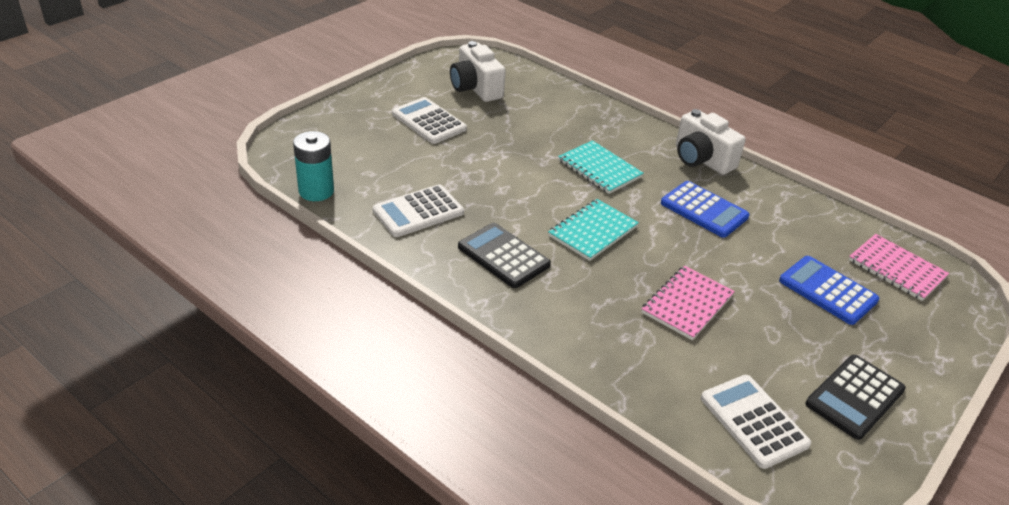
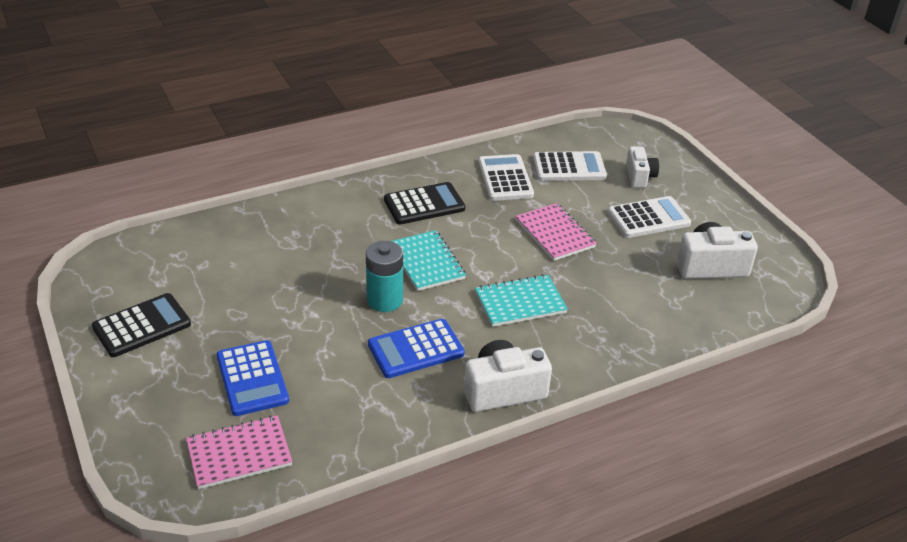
camera: 115 degrees right, 0 degrees up
(316, 191) = (557, 138): turquoise battery -> turquoise battery (385, 300)
(362, 133) = (639, 177): none -> white camera
(687, 304) = (303, 280): pink notebook -> pink notebook (554, 234)
(753, 421) = (173, 261): white calculator -> white calculator (569, 167)
(827, 291) = (252, 378): blue calculator -> blue calculator turned 90 degrees clockwise
(855, 397) = (142, 326): black calculator -> black calculator turned 75 degrees clockwise

